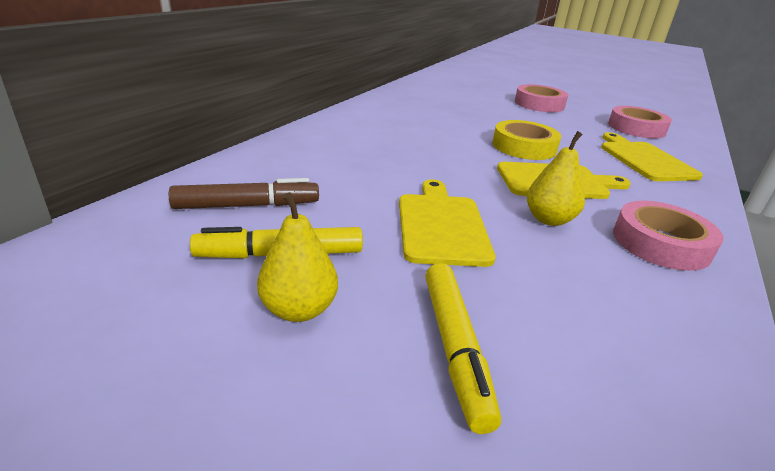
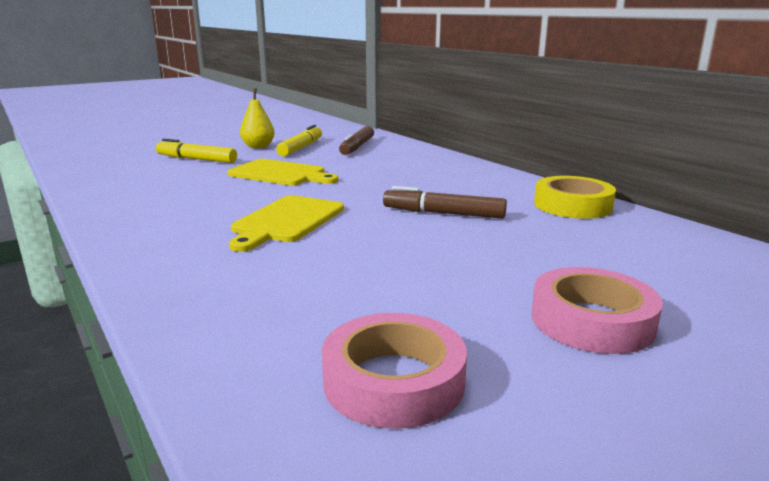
camera: 120 degrees right, 10 degrees down
(458, 134) = (443, 213): none -> brown marker
(524, 147) = (380, 234): yellow tape -> yellow tape (572, 205)
(549, 219) = (241, 199): yellow pear -> none
(644, 160) = (267, 298): yellow cutting board -> none
(660, 243) = (155, 220): pink tape -> none

